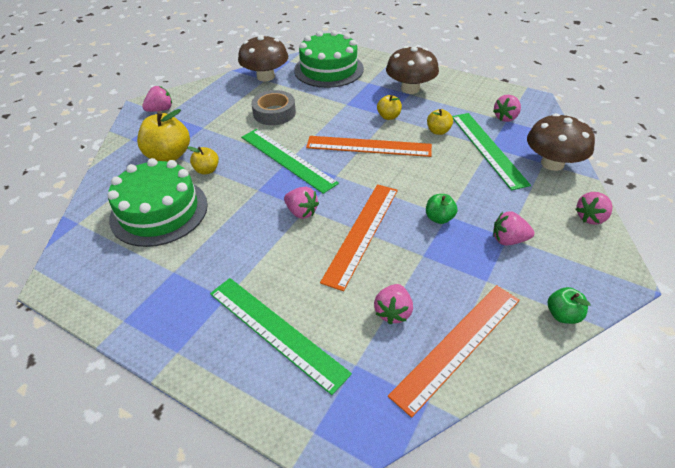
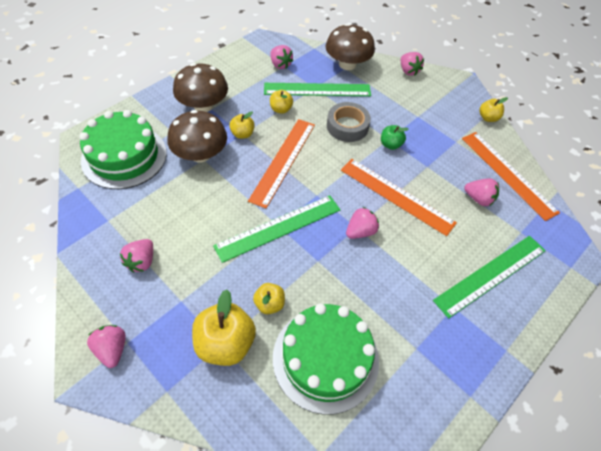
camera: 80 degrees left, 10 degrees up
(265, 76) = (101, 218): brown mushroom -> brown mushroom (200, 154)
(274, 113) = (188, 223): grey tape -> grey tape (347, 126)
(508, 240) = (421, 117): pink strawberry -> pink strawberry (142, 261)
(562, 315) = (488, 118): green apple -> yellow apple

